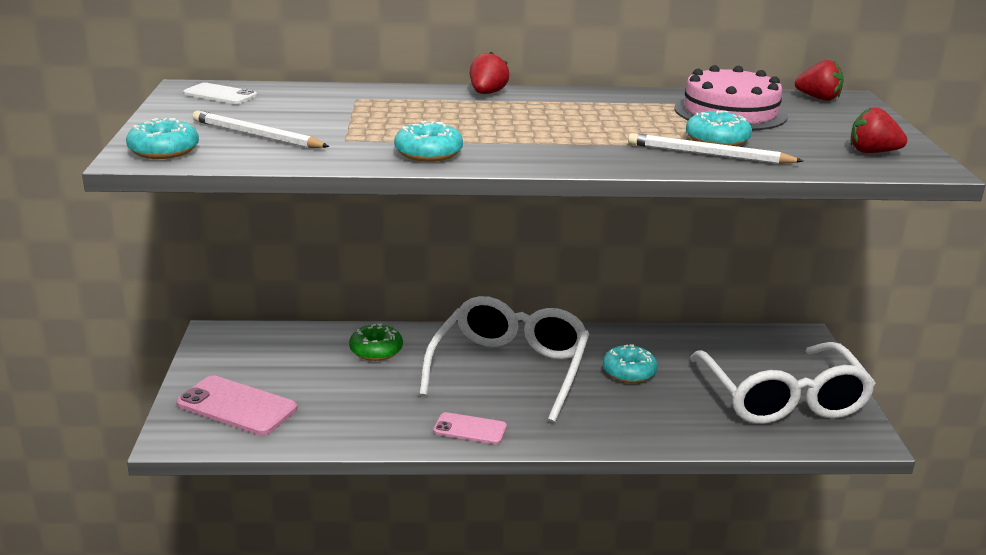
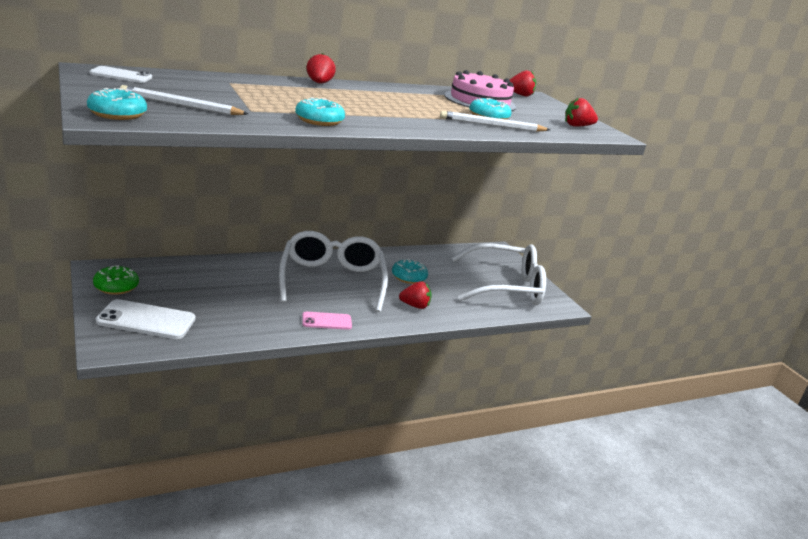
camera: 25 degrees left, 0 degrees up
(237, 406) = (146, 320): pink phone -> white phone
(376, 350) = (232, 274): green donut -> green donut (116, 286)
(614, 417) = (415, 306): none -> red strawberry
(782, 399) = (505, 287): white glasses -> white glasses turned 60 degrees counterclockwise

